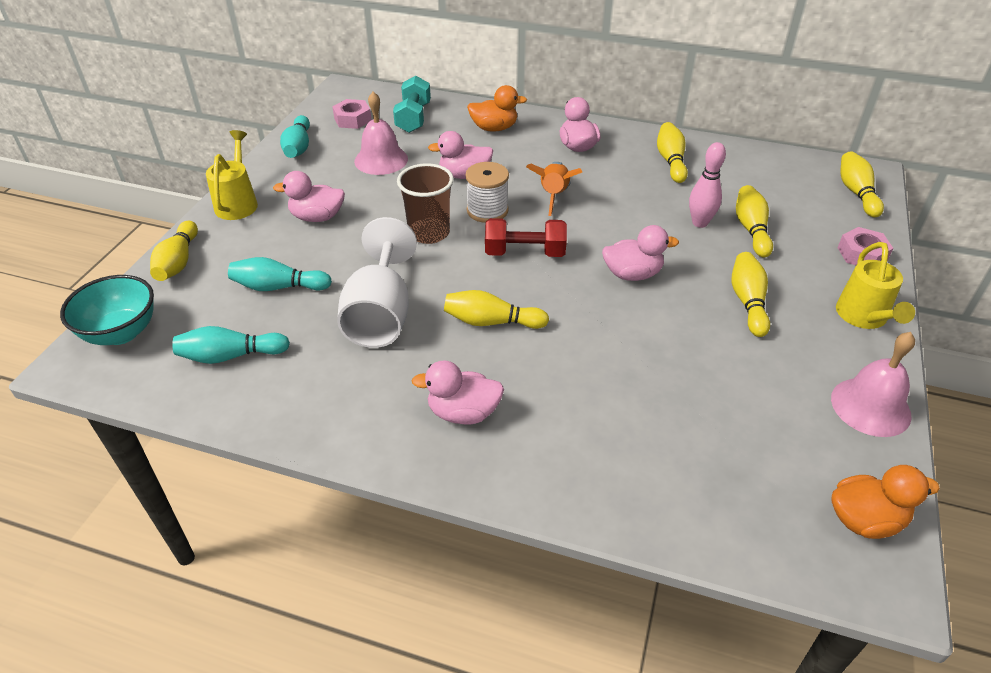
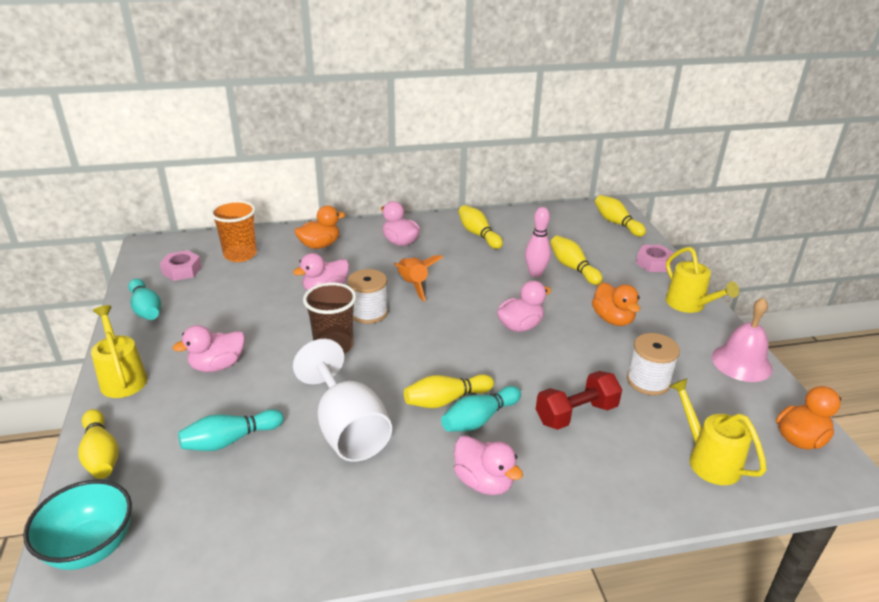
camera: 30 degrees left, 10 degrees down
(230, 356) = (232, 521): turquoise bowling pin -> turquoise bowling pin (479, 419)
(381, 160) = (239, 298): pink bell -> none
(413, 118) = (240, 255): turquoise dumbbell -> orange cup
(463, 412) = (484, 482): pink duck -> pink duck turned 105 degrees counterclockwise
(525, 253) = (427, 336): red dumbbell -> red dumbbell (576, 414)
(723, 492) = (708, 459): none -> yellow watering can
(728, 383) = (648, 381): none -> white spool
(748, 302) = (613, 319): yellow bowling pin -> orange duck

